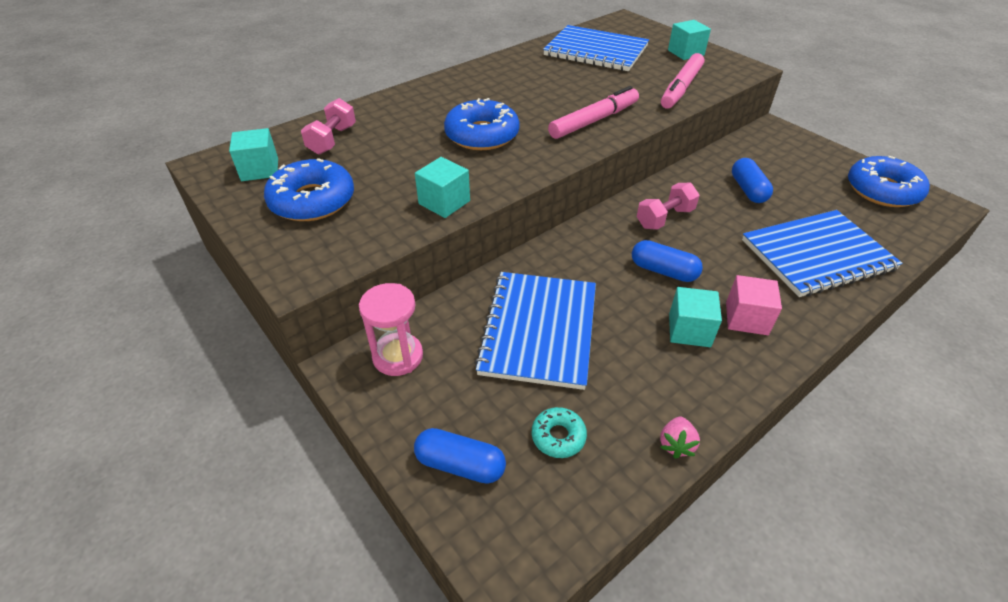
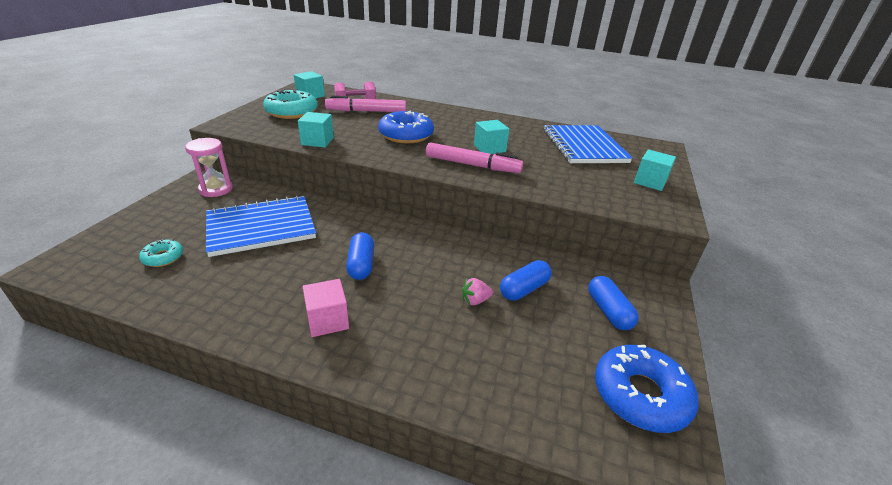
camera: 55 degrees right, 10 degrees down
(312, 200) = (292, 112): blue donut -> turquoise donut
(460, 464) = (133, 230): blue capsule -> blue capsule (608, 311)
(664, 218) = (432, 251): pink dumbbell -> none
(676, 444) = (166, 309): pink strawberry -> pink strawberry (475, 300)
(681, 88) = (578, 190): pink marker -> pink marker (366, 111)
(689, 330) = (295, 291): turquoise cube -> turquoise cube (489, 148)
(817, 255) = (457, 353): blue notebook -> none

